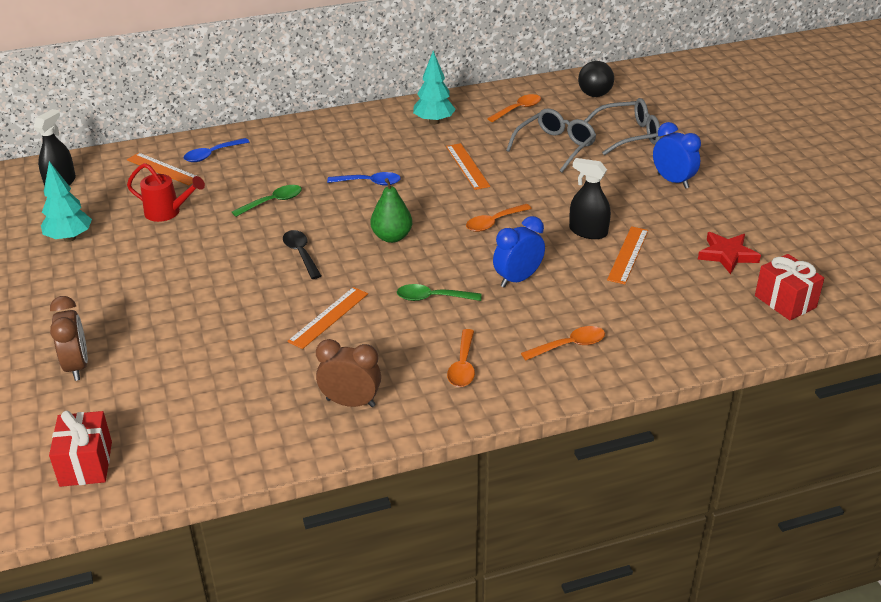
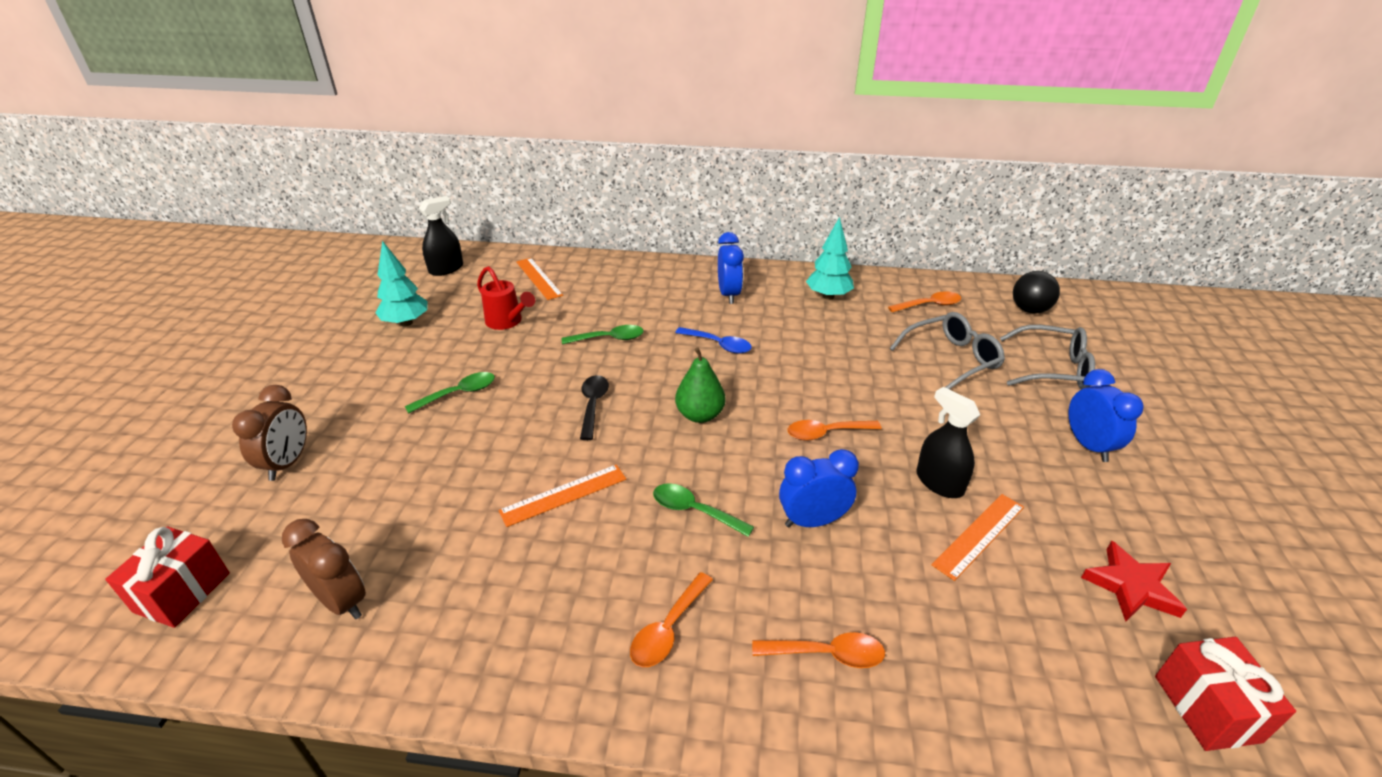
camera: 25 degrees right, 0 degrees up
(177, 277) = (459, 393): none -> green spoon
(212, 154) = (591, 276): blue spoon -> none
(349, 141) = (729, 295): none -> blue clock
(350, 402) = (501, 629): brown clock -> brown clock (342, 601)
(467, 166) = (835, 355): orange ruler -> none

